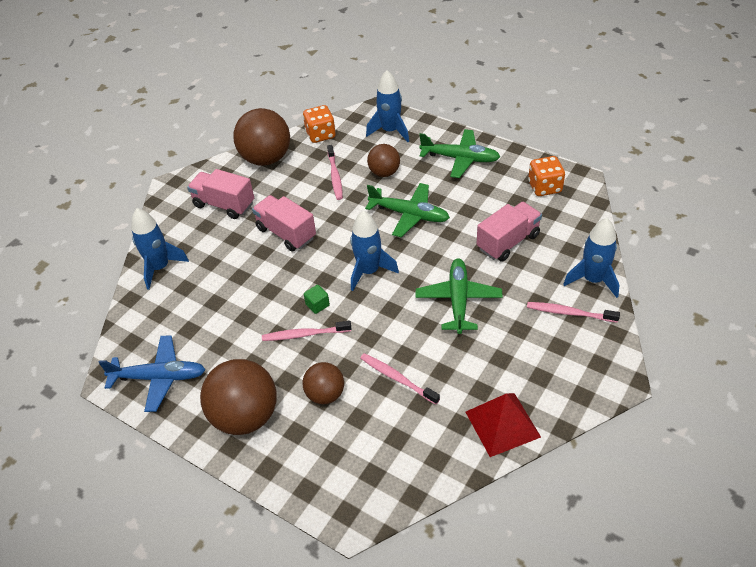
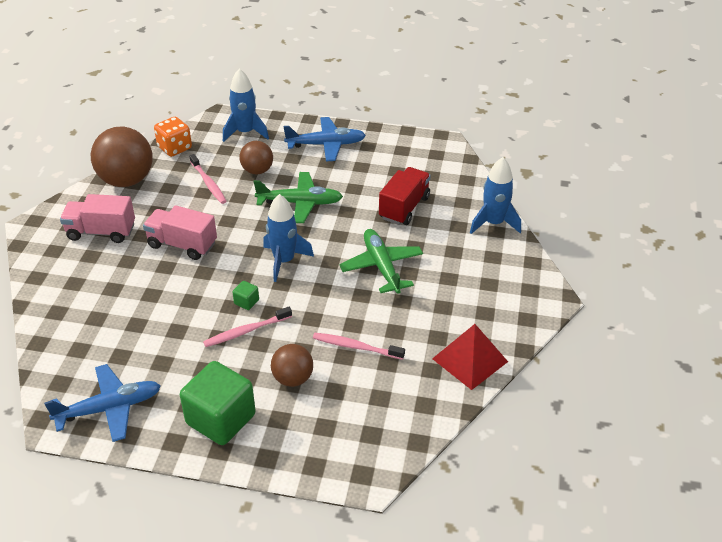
camera: 25 degrees left, 5 degrees down
(160, 268) = (58, 306): blue rocket -> none
(245, 416) = (221, 419): brown ball -> green cube
(460, 158) = (326, 145): green plane -> blue plane
(508, 242) = (404, 207): pink truck -> red truck
(544, 187) = (416, 155): orange dice -> none
(569, 313) = (486, 255): pink toothbrush -> none

